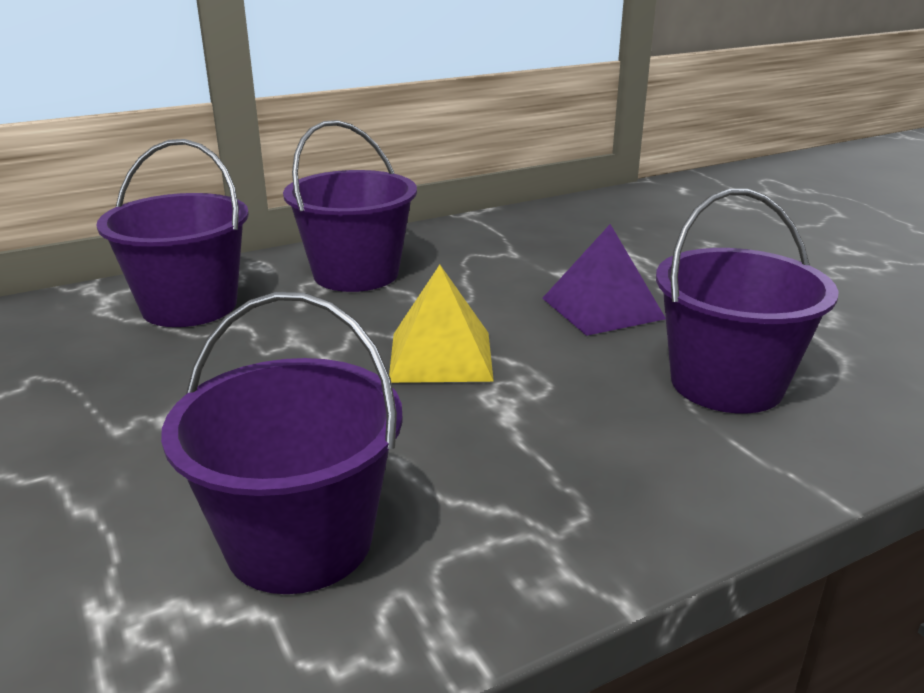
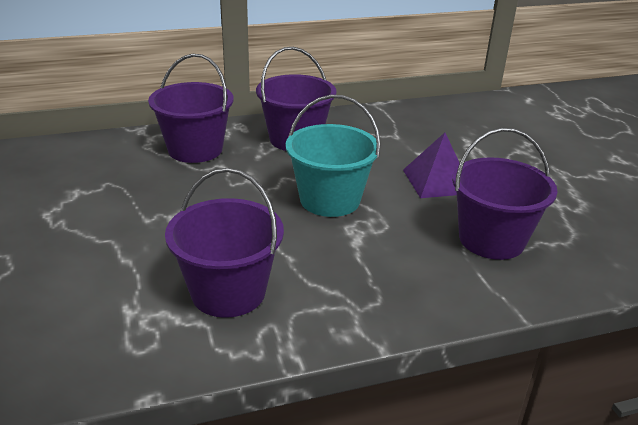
camera: 10 degrees right, 5 degrees up
(440, 356) = (330, 200): yellow pyramid -> turquoise bucket

